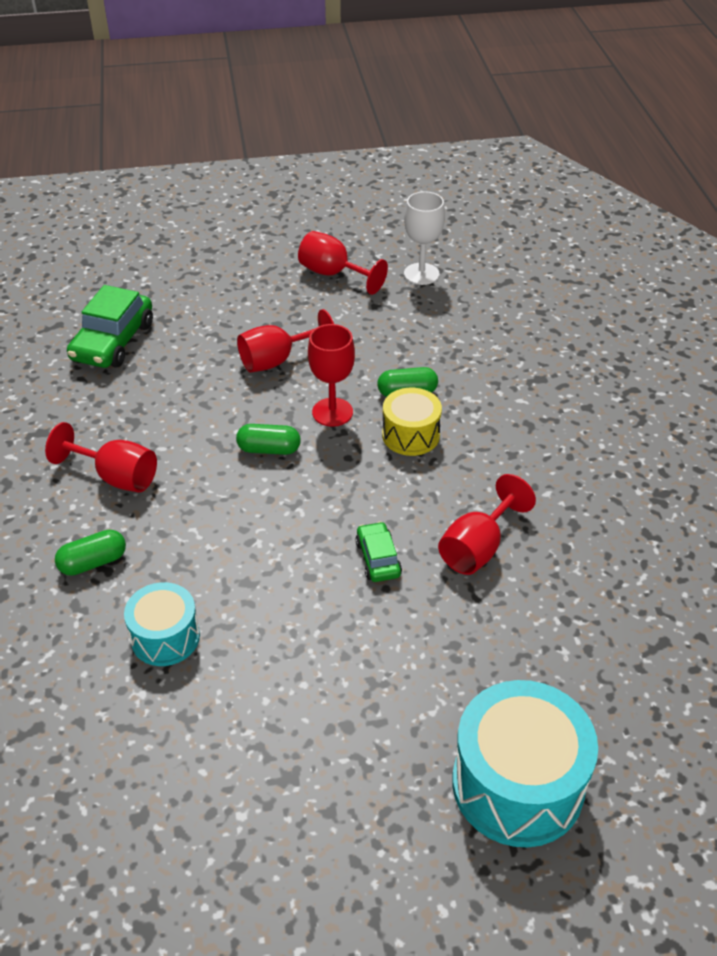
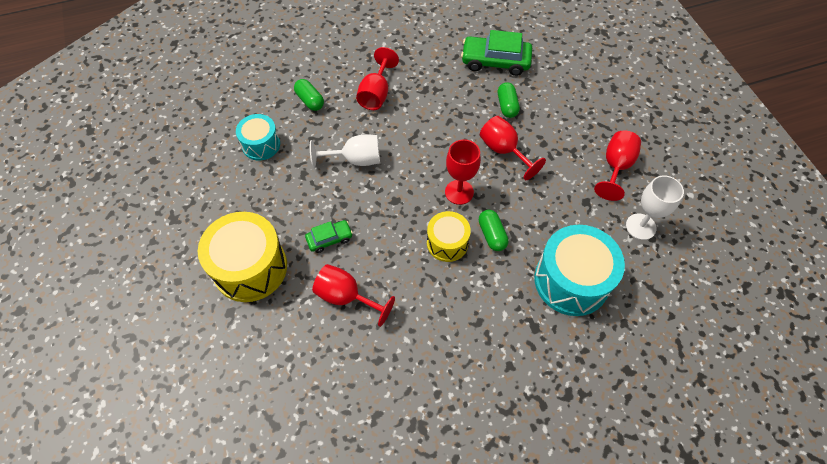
camera: 80 degrees right, 15 degrees up
(240, 515) = (355, 160): none -> white goblet
(269, 449) = (415, 163): green capsule -> green capsule (507, 106)
(410, 662) = (250, 268): none -> yellow drum
(517, 784) = (166, 335): turquoise drum -> turquoise drum (571, 281)

